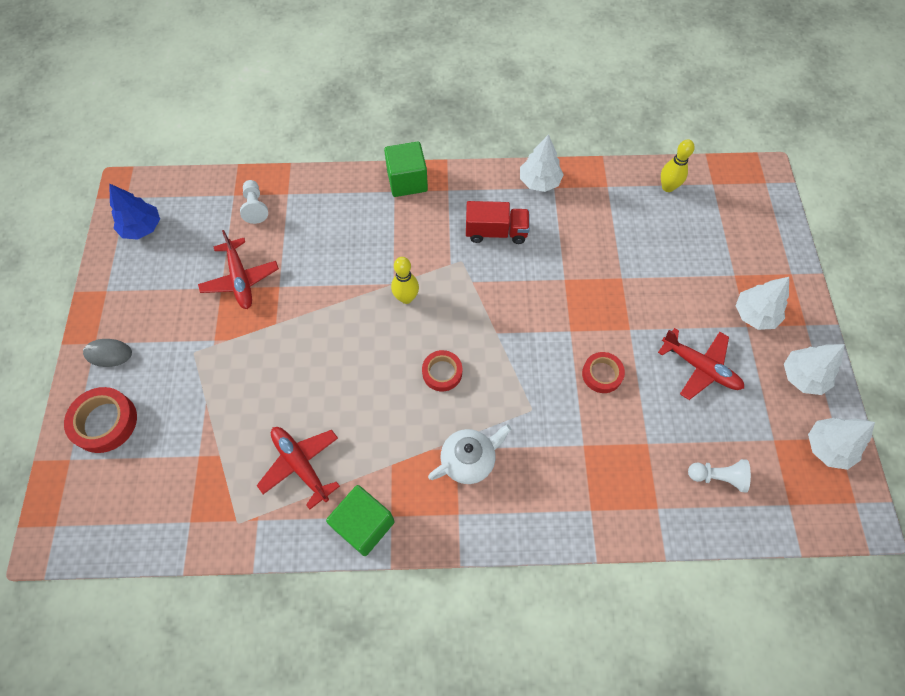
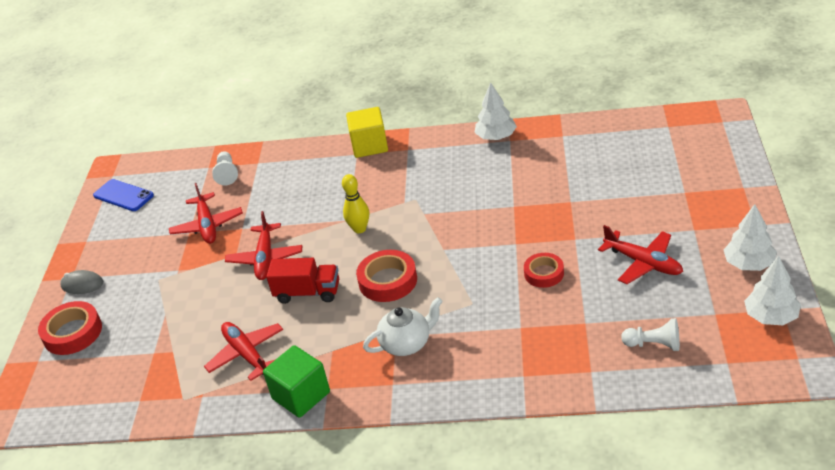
camera: 10 degrees right, 25 degrees down
(142, 228) = (123, 195): blue tree -> blue phone
(309, 331) = (265, 258): none -> red plane
(407, 181) = (369, 146): green cube -> yellow cube
(442, 372) = (388, 281): red tape -> red tape, size x1.52
(496, 232) = (450, 176): red truck -> red truck (308, 293)
(668, 187) = (622, 132): yellow bowling pin -> none
(755, 314) = (702, 220): white tree -> none

